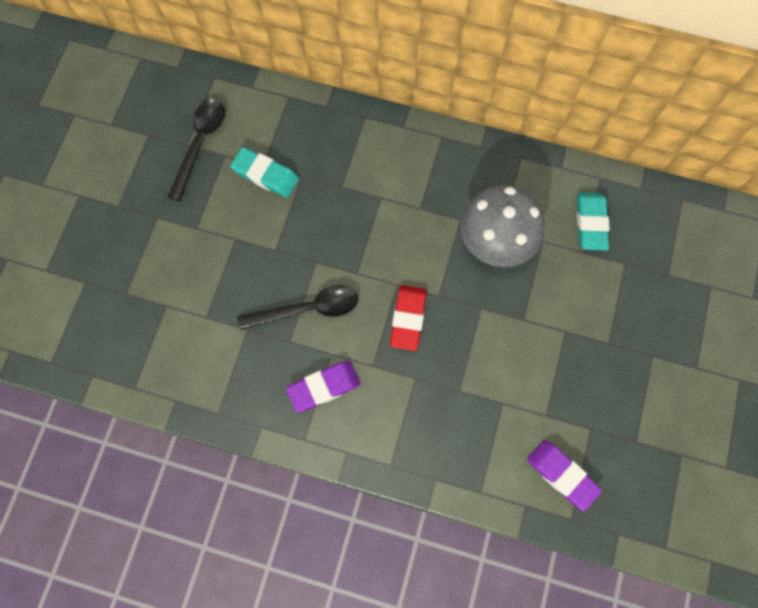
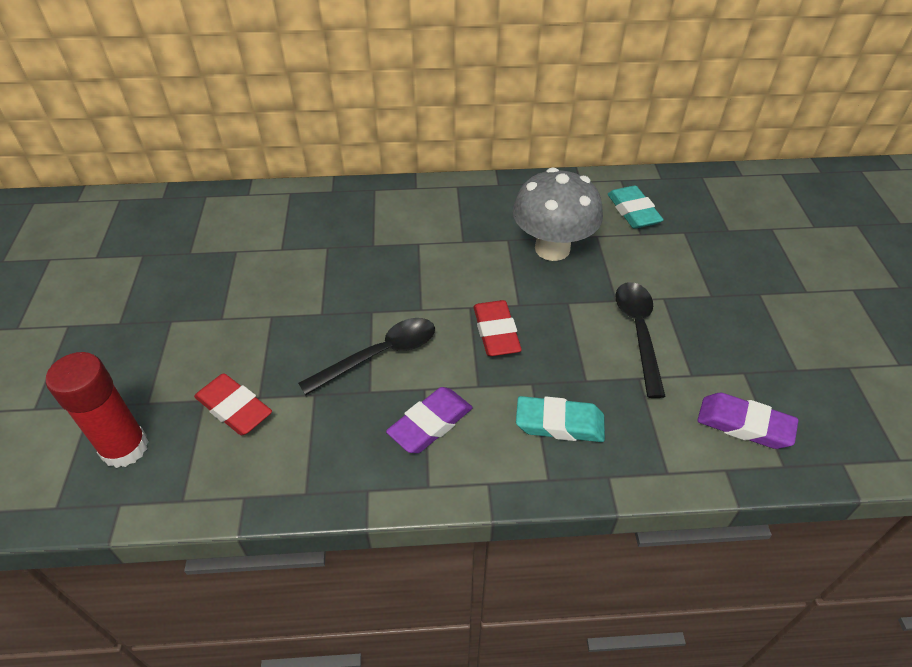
camera: 20 degrees left, 25 degrees down
(103, 329) = (125, 448): none -> red glue stick
(186, 321) = (234, 408): none -> red eraser
(200, 144) = (205, 248): black spoon -> black spoon (638, 332)
(265, 175) = (287, 255): turquoise eraser -> turquoise eraser (559, 423)

